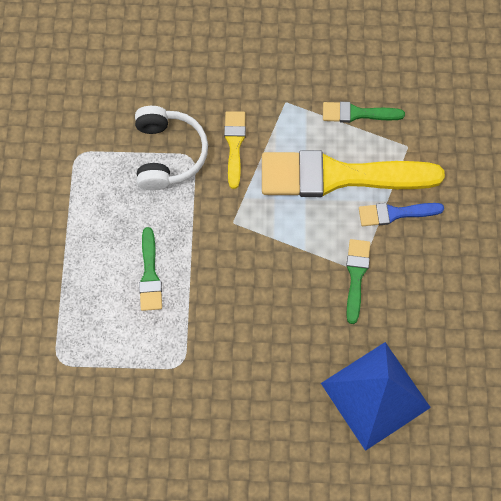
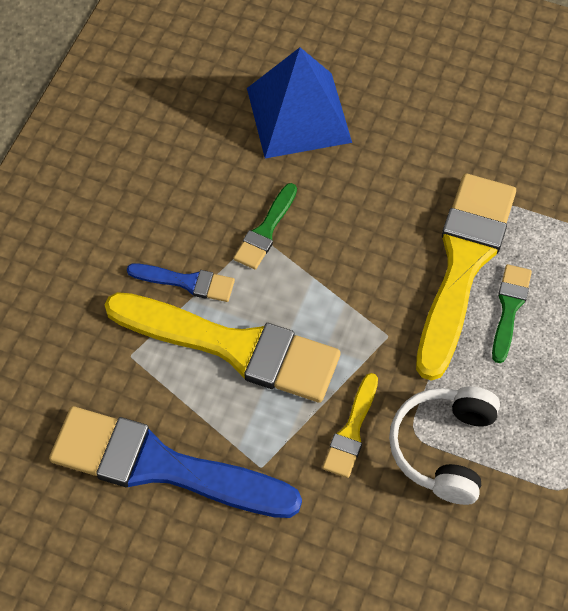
camera: 160 degrees left, 10 degrees down
(195, 300) = (463, 264): none -> yellow brush
(350, 81) = (161, 466): none -> blue brush
(357, 113) = (173, 418): green brush -> none

